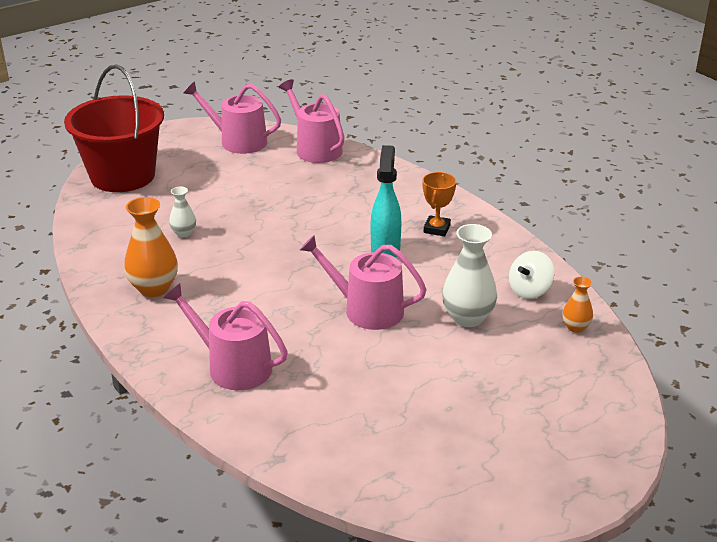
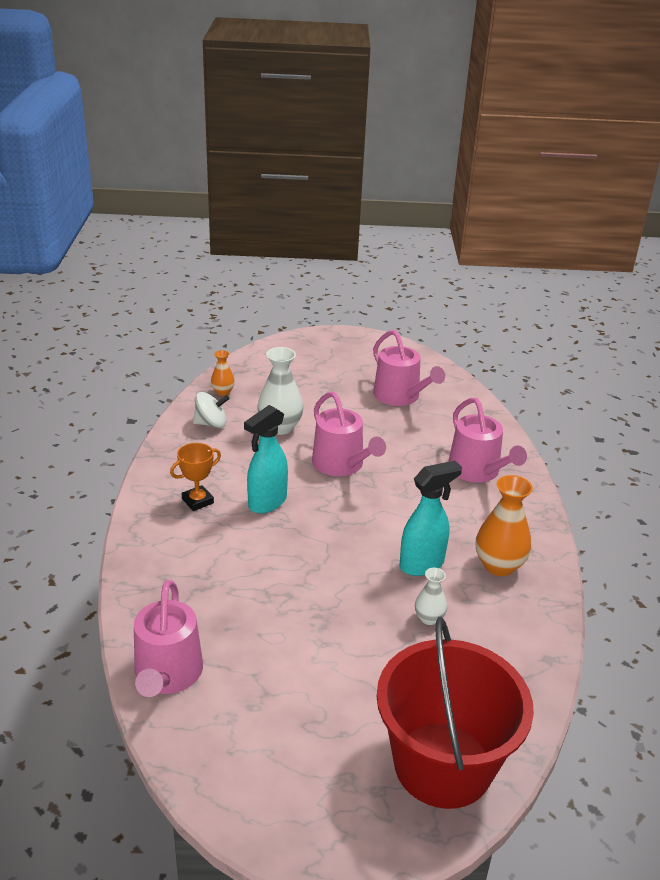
camera: 145 degrees left, 0 degrees up
(217, 263) = (422, 564): none -> turquoise spray bottle
(238, 141) = (241, 752): pink watering can -> pink watering can (400, 396)

